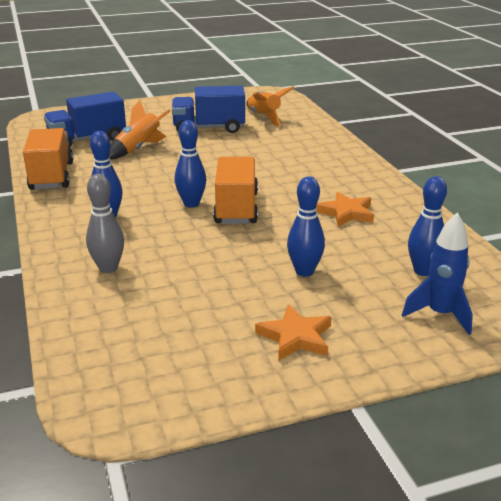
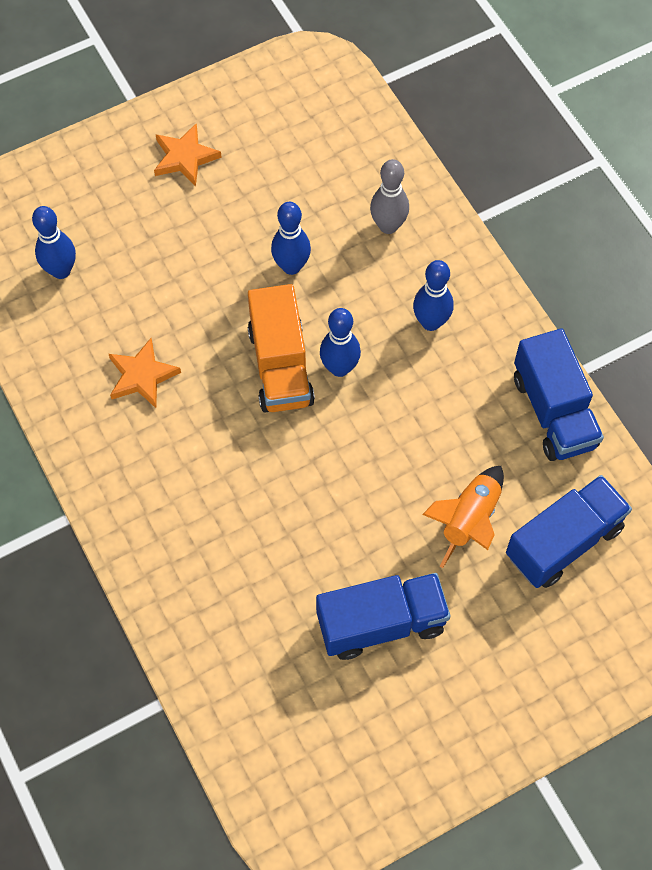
camera: 170 degrees right, 35 degrees up
(52, 176) = (553, 411): orange truck -> blue truck
(264, 117) = (294, 693): orange rocket -> none
(304, 271) = (184, 251): blue bowling pin -> blue bowling pin (291, 266)
(440, 314) = (53, 206): blue rocket -> none

